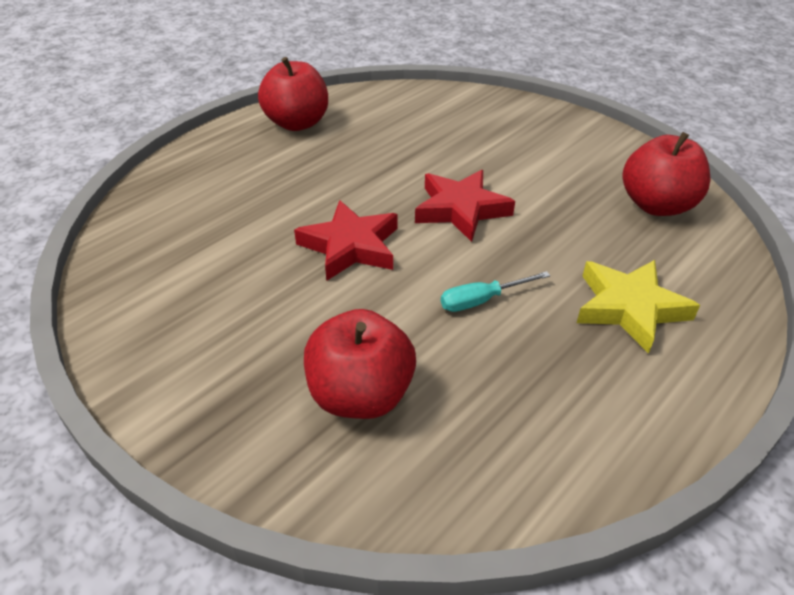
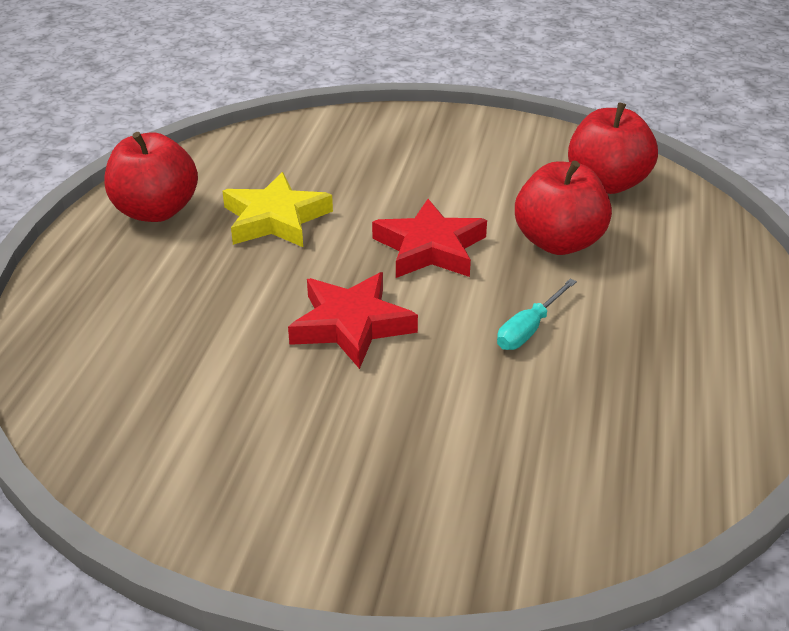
camera: 30 degrees left, 5 degrees down
(360, 395) = (497, 461): red apple -> red apple (558, 242)
(629, 308) = (660, 287): yellow star -> yellow star (275, 219)

